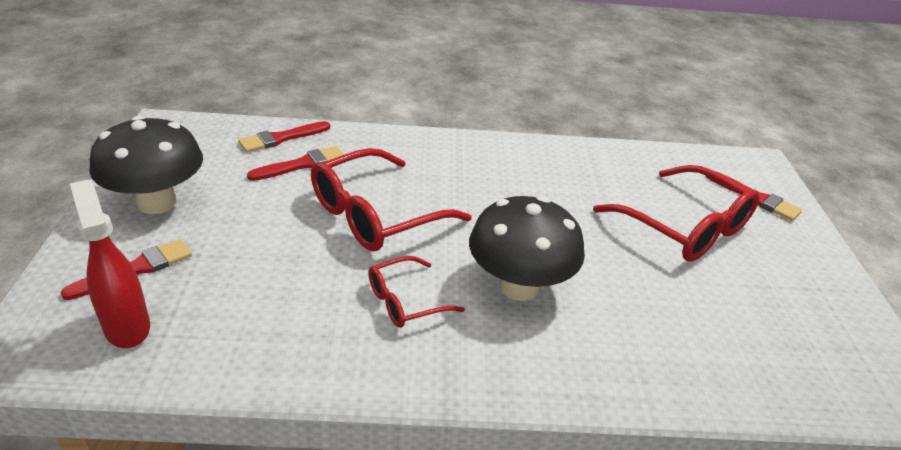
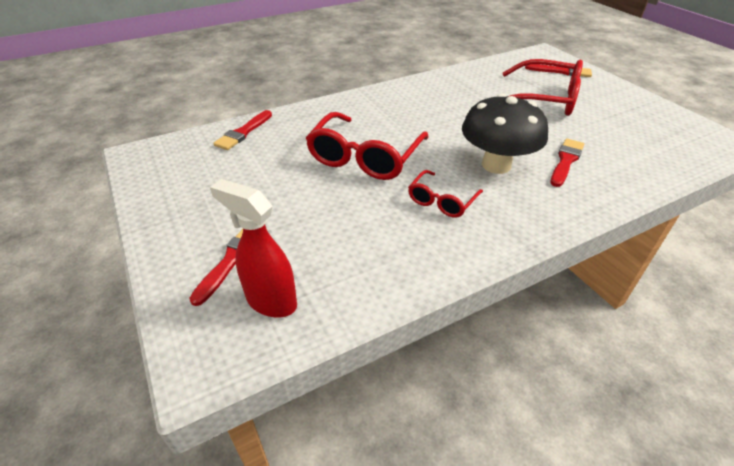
camera: 25 degrees left, 5 degrees up
(157, 202) = (195, 209): black mushroom -> none
(302, 164) = (278, 144): red brush -> red brush (566, 161)

